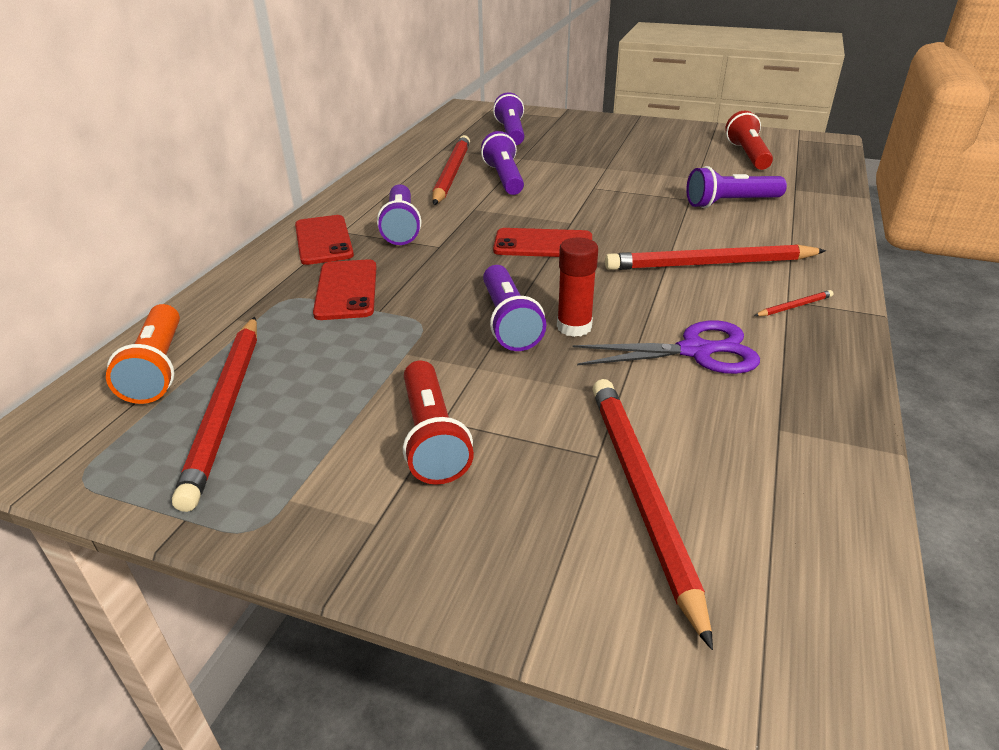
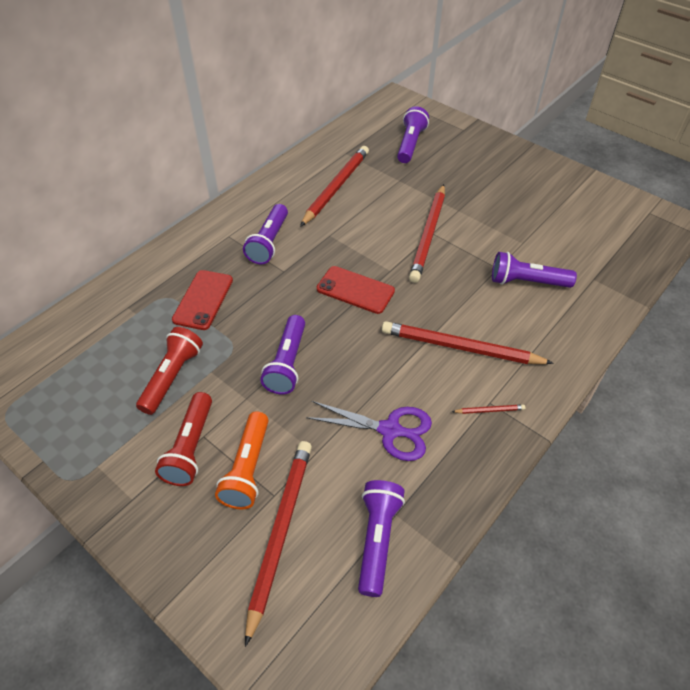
camera: 20 degrees right, 15 degrees up
(158, 368) = (69, 338): orange flashlight -> orange flashlight (248, 468)
(226, 408) = (92, 385): red pencil -> red pencil (428, 235)
(323, 240) = (212, 243): red phone -> none
(504, 178) = (371, 204): purple flashlight -> purple flashlight (377, 539)
(574, 327) = (326, 381): red glue stick -> none
(747, 155) = (586, 223): red flashlight -> red flashlight (172, 377)

